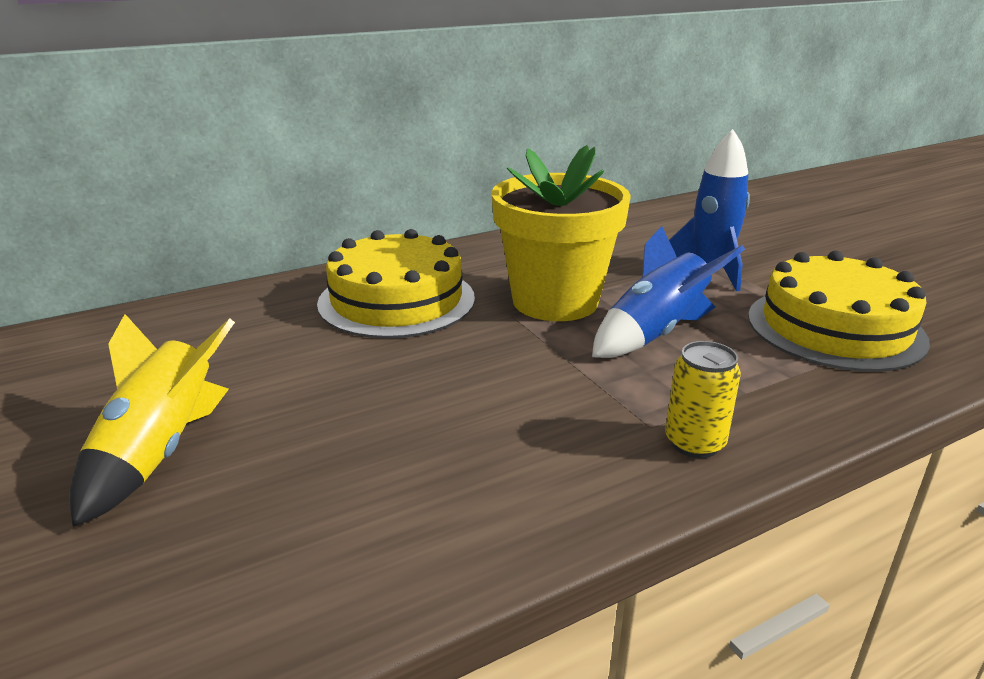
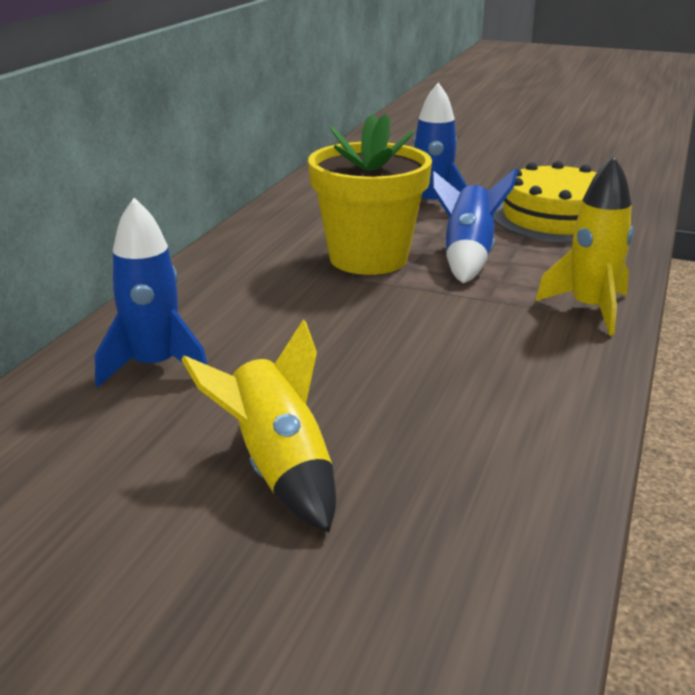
camera: 40 degrees left, 0 degrees up
(242, 328) = (155, 366): none -> blue rocket
(396, 300) = (248, 298): yellow cake -> none
(694, 443) = (590, 309): yellow can -> yellow rocket

